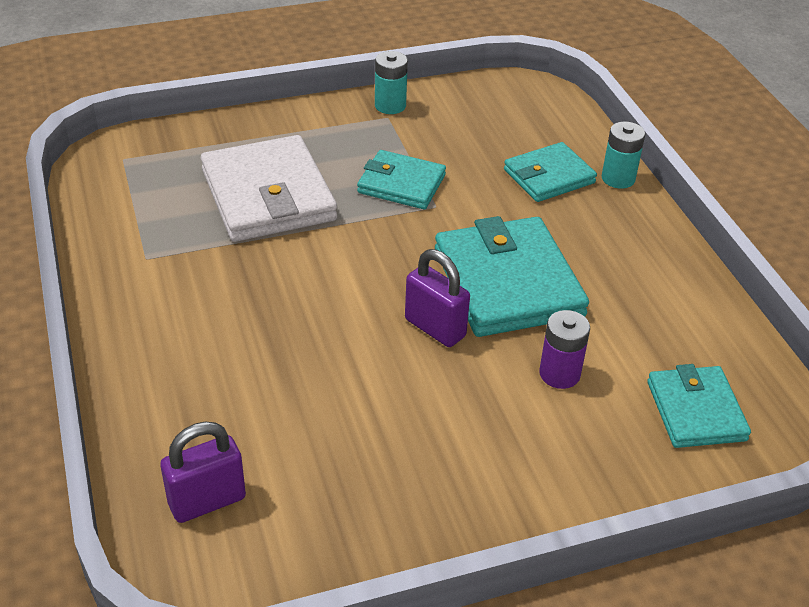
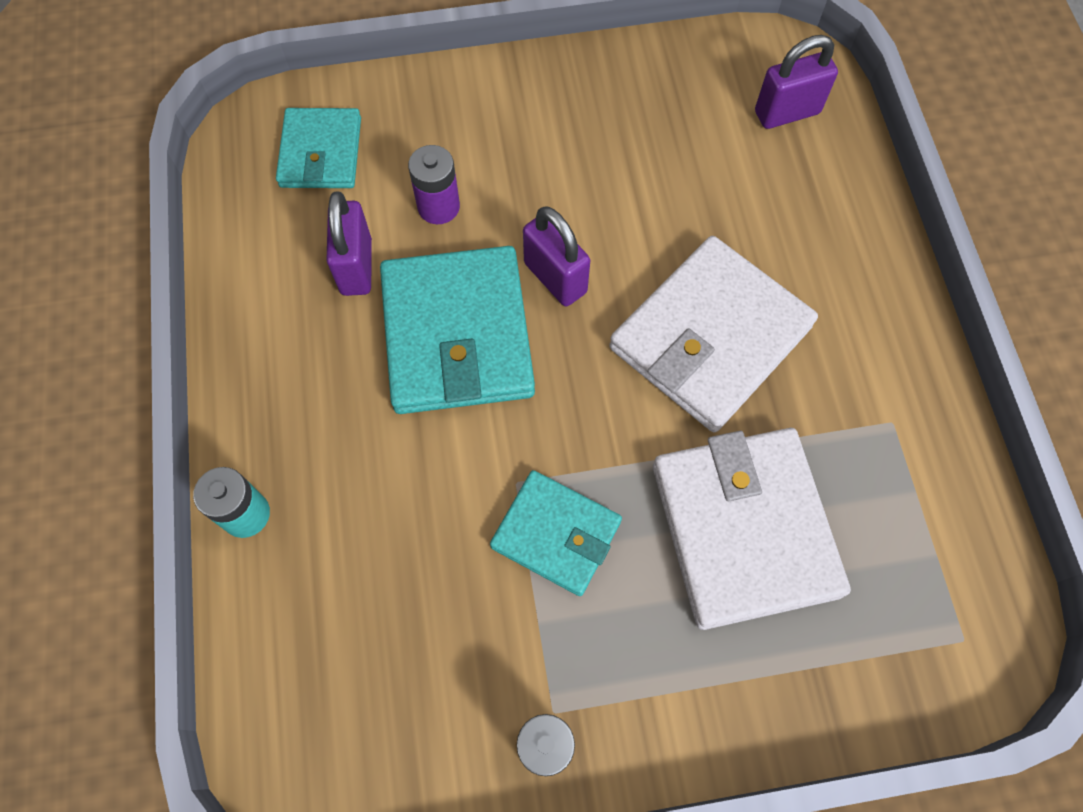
camera: 170 degrees left, 25 degrees up
(294, 298) = (710, 337): none -> white wallet
(549, 176) = (342, 529): turquoise wallet -> none
(613, 321) = (356, 266): none -> purple padlock

